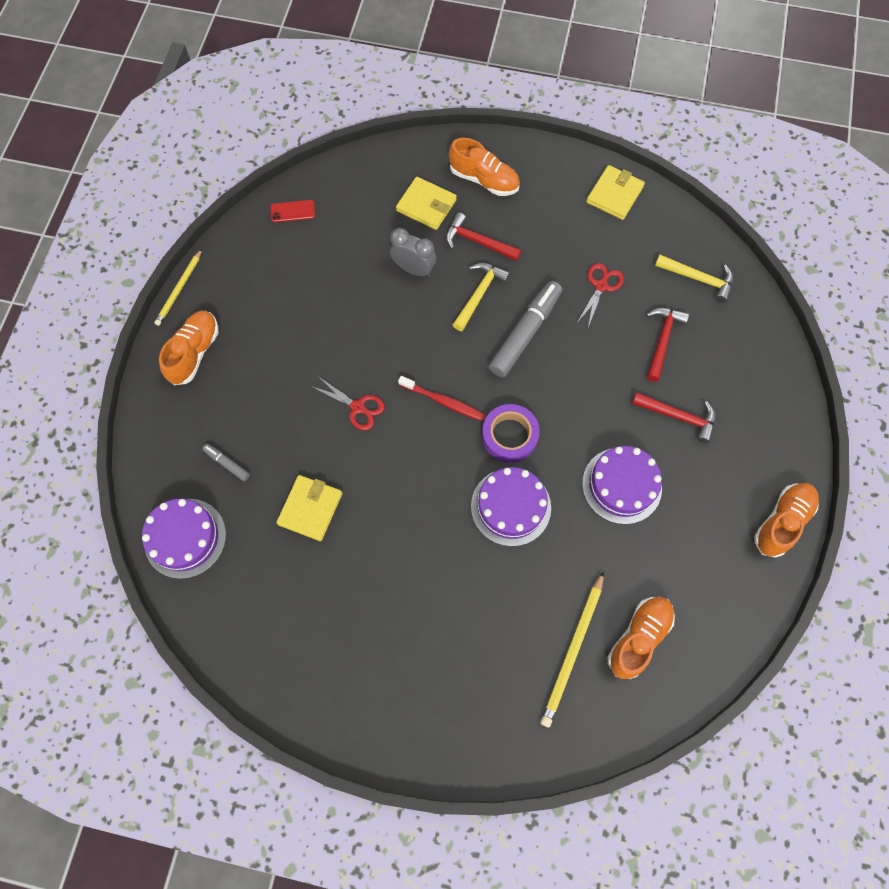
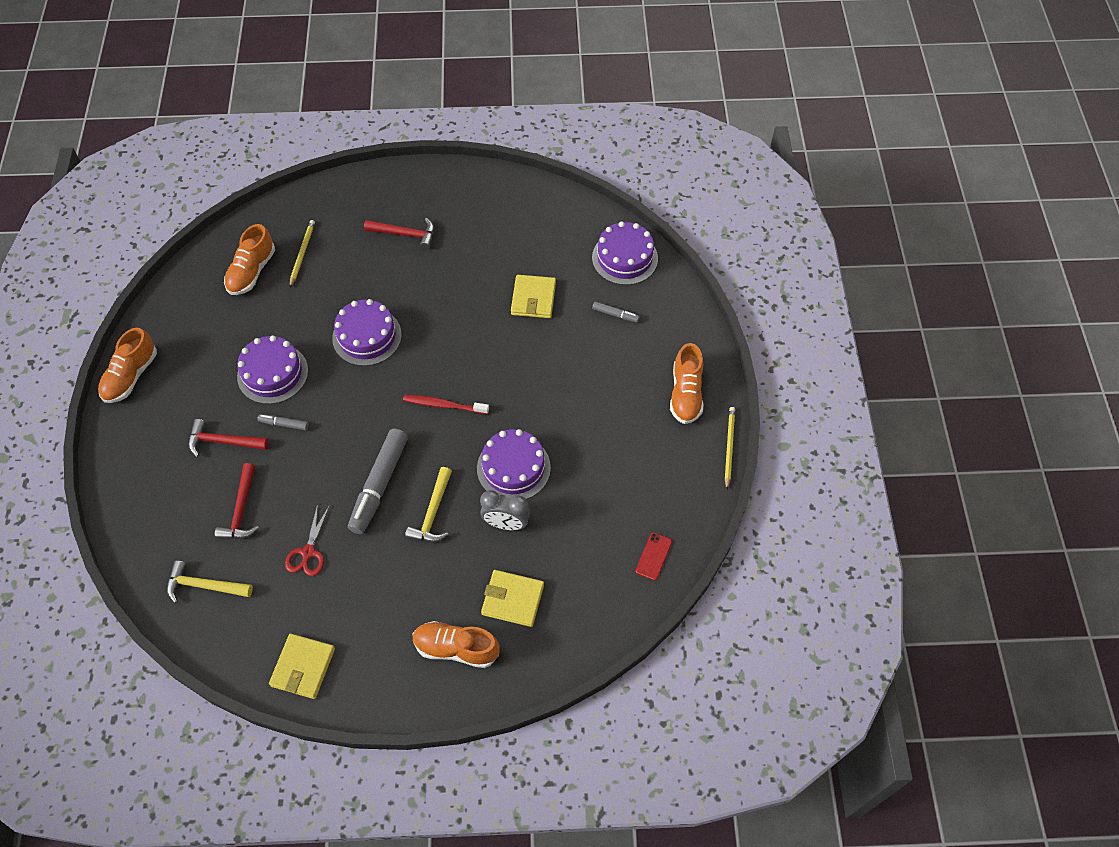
camera: 165 degrees right, 10 degrees down
(292, 211) = (653, 556): red phone -> red phone turned 45 degrees counterclockwise
(358, 407) = (520, 382): red scissors -> none
(391, 319) = (513, 468): none -> purple cake
(478, 242) = (447, 570): red hammer -> red hammer (405, 234)
(509, 436) = (378, 390): purple tape -> none
(573, 650) = (302, 253): yellow pencil -> yellow pencil, size x0.66
(614, 421) = (284, 424): none -> grey marker

